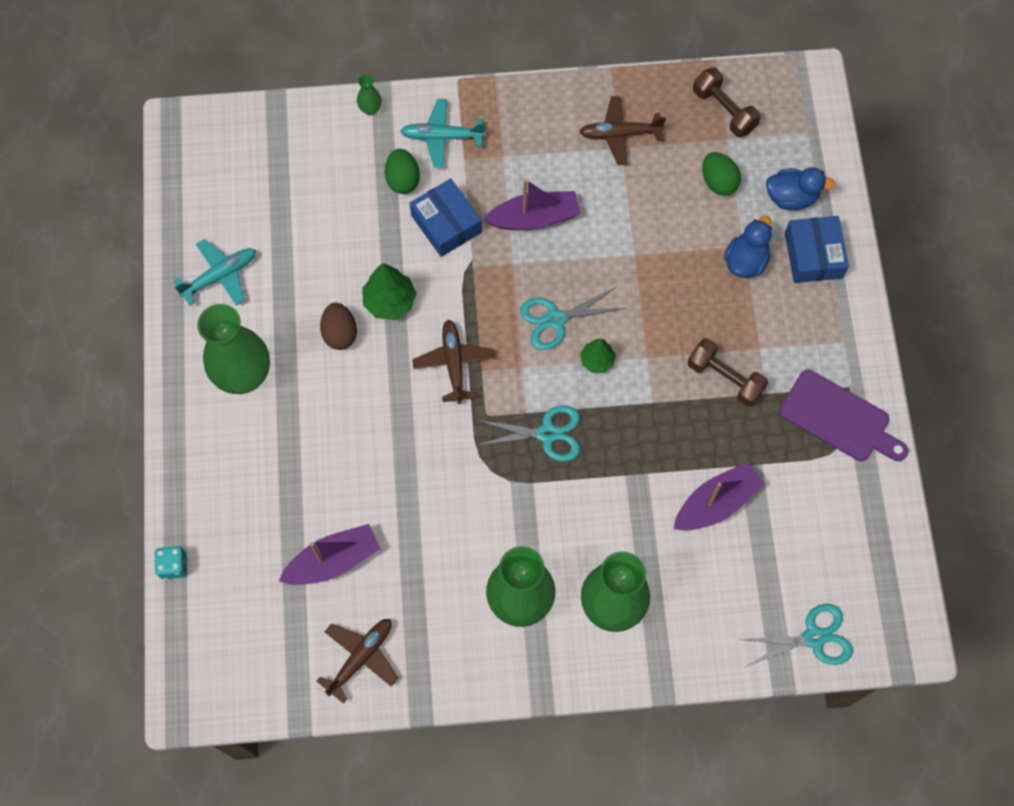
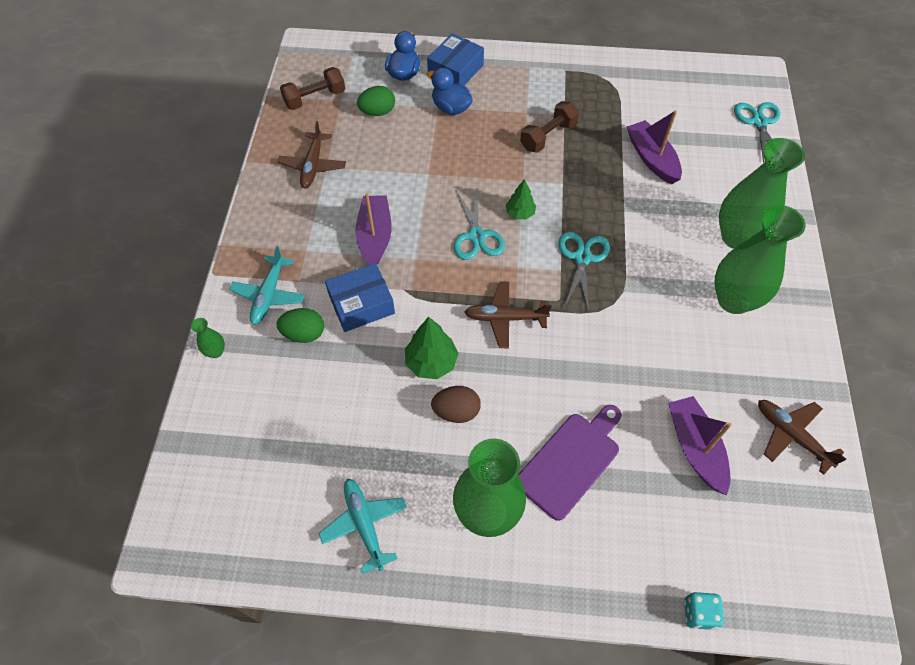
camera: 80 degrees left, 10 degrees down
(813, 255) = (455, 70): blue box -> blue box turned 60 degrees counterclockwise
(839, 418) = (589, 79): purple cutting board -> purple cutting board (570, 461)

